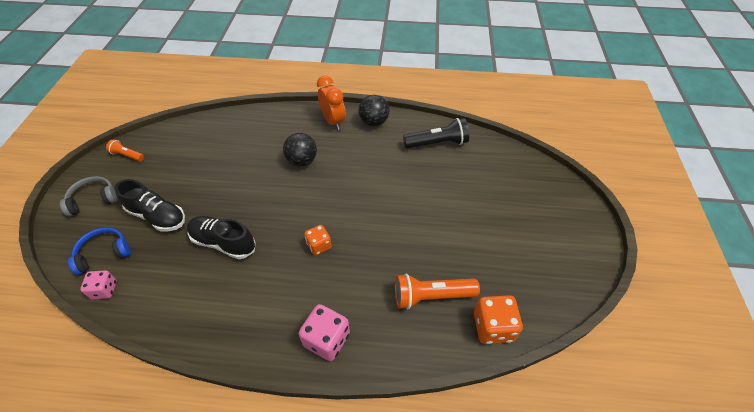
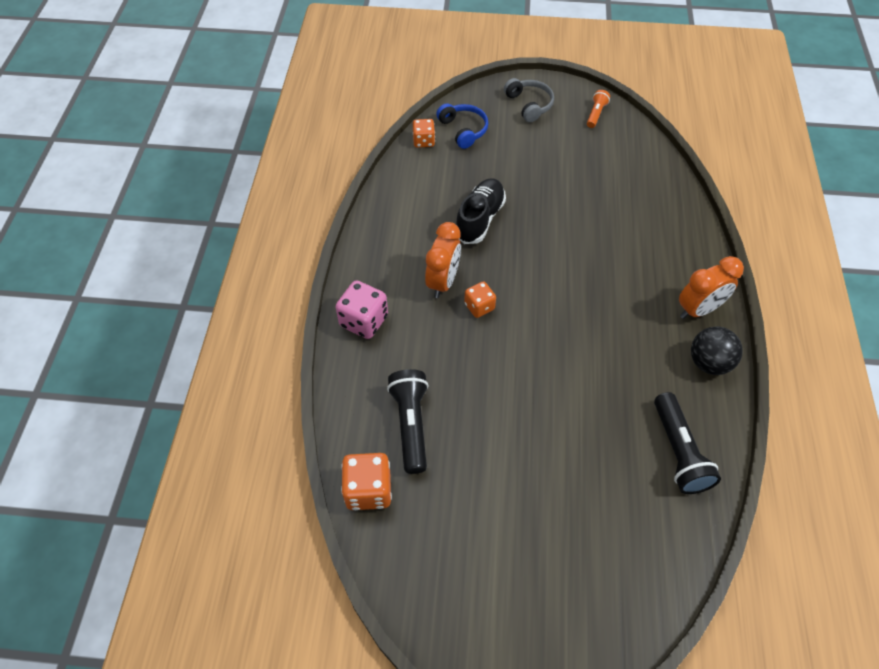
camera: 90 degrees right, 5 degrees up
(104, 290) = (423, 141): pink dice -> orange dice
(157, 216) = (511, 158): black shoe -> none
(289, 272) = (443, 282): none -> orange clock
(302, 161) = (612, 279): black ball -> none
(431, 296) = (411, 424): orange flashlight -> black flashlight

